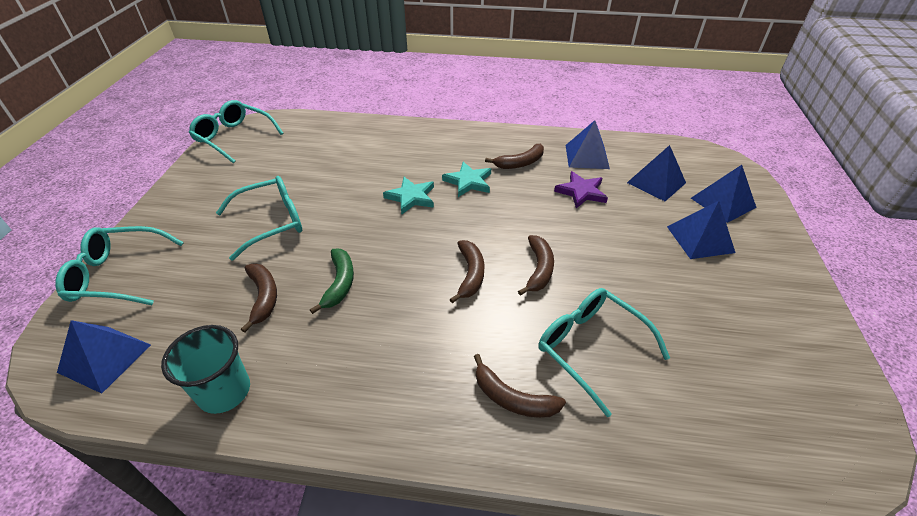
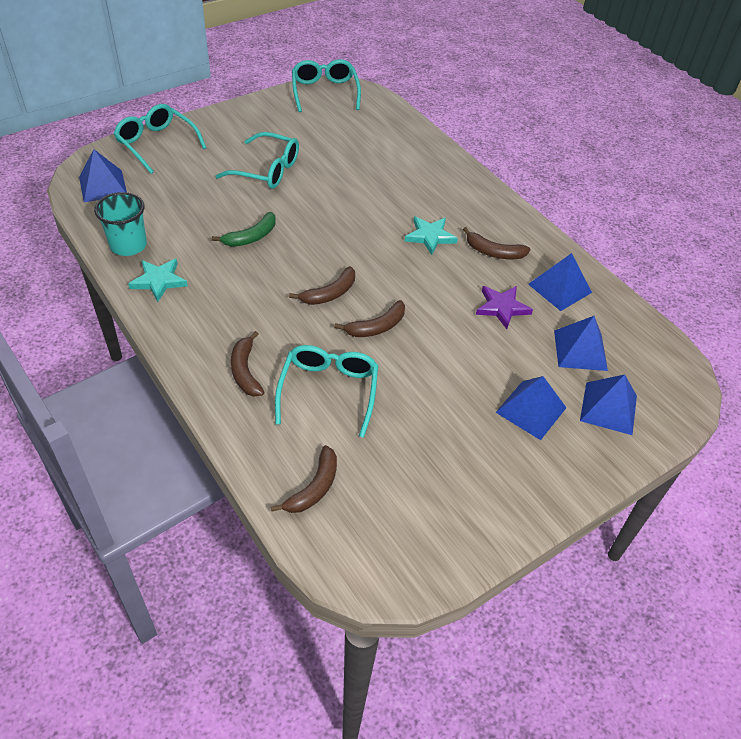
camera: 45 degrees right, 5 degrees up
(263, 297) = (204, 212): brown banana -> brown banana (314, 487)
(411, 197) = (373, 217): turquoise star -> turquoise star (159, 281)

